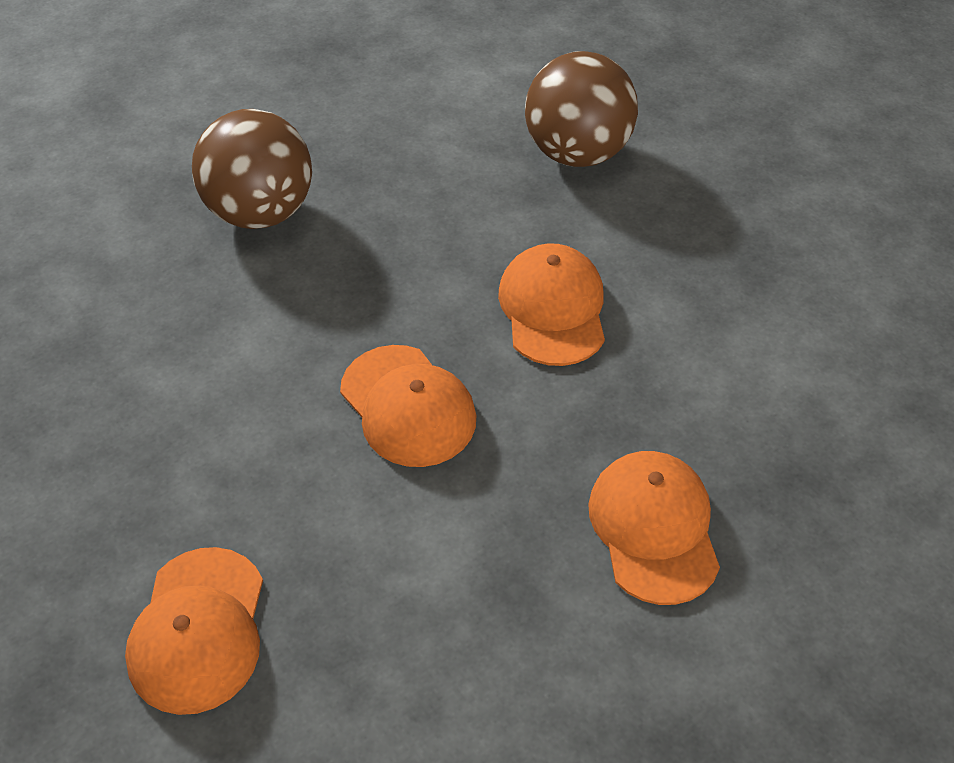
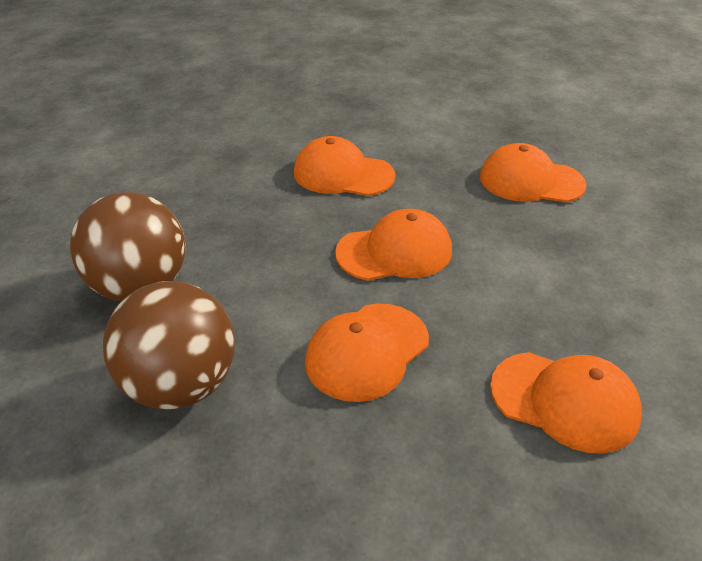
camera: 70 degrees left, 10 degrees down
(224, 426) = (367, 351): none -> orange cap
(577, 153) = (210, 132): brown ball -> brown ball (180, 385)

